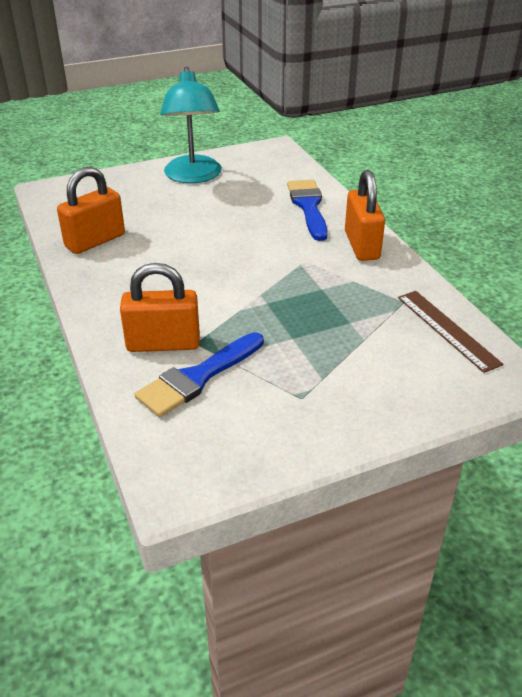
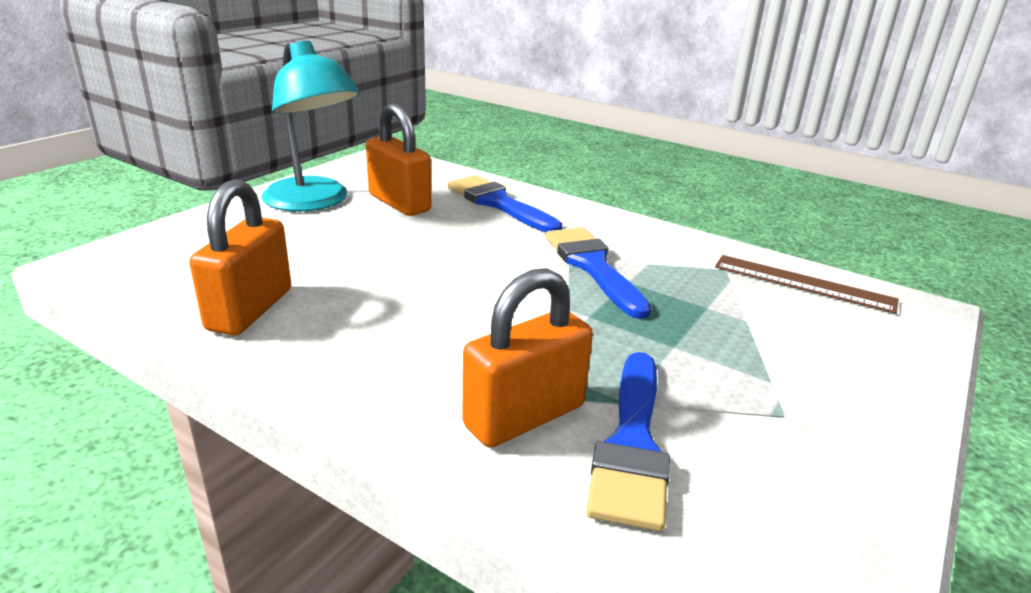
camera: 35 degrees left, 10 degrees down
(312, 272) = (593, 267): none -> blue brush
(362, 245) = (607, 227): orange padlock -> orange padlock (399, 203)

